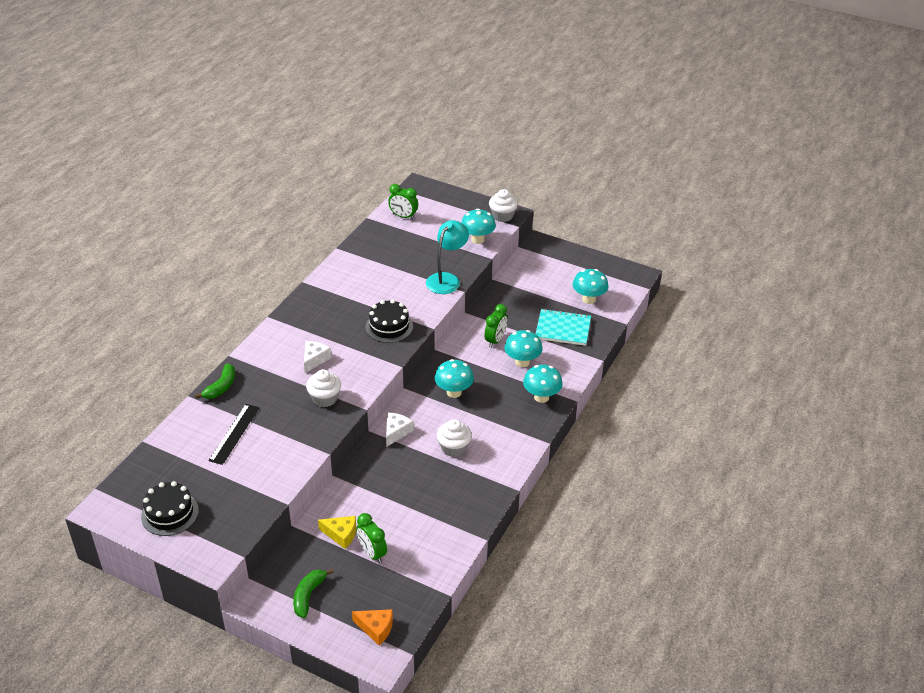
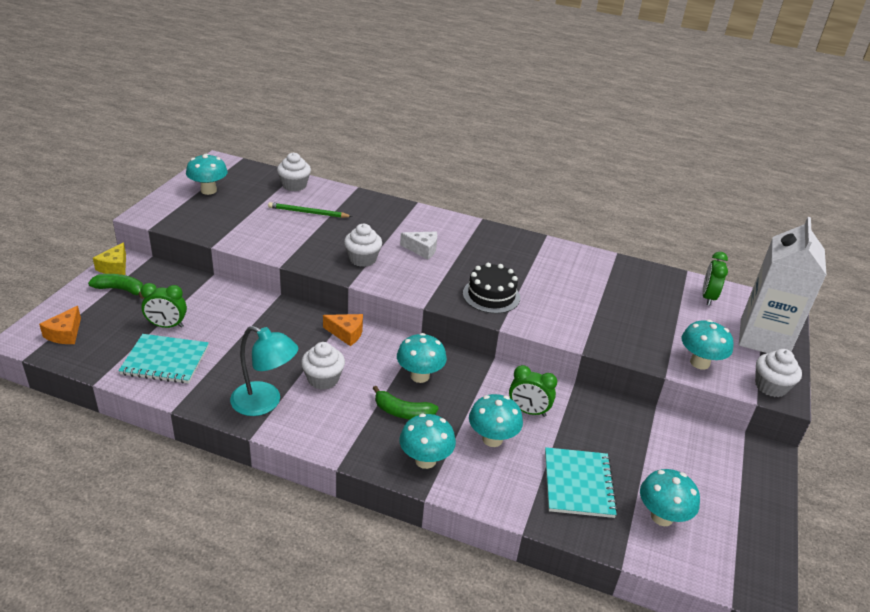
camera: 80 degrees right, 5 degrees down
(170, 513) = (208, 190): black cake -> turquoise mushroom
(174, 444) = (294, 185): none -> white cupcake
(221, 387) = (371, 201): green banana -> green banana (403, 412)
(234, 433) = (308, 212): black ruler -> green pencil
(341, 534) = (196, 304): yellow cheese -> yellow cheese (114, 267)
(372, 553) = (167, 326): green clock -> green clock turned 135 degrees counterclockwise
(396, 432) = (346, 333): white cheese -> orange cheese
(422, 549) = (165, 360): none -> turquoise notebook
(447, 279) = (599, 337): turquoise lamp -> turquoise lamp (265, 403)
(453, 204) = (763, 338): none -> white carton

